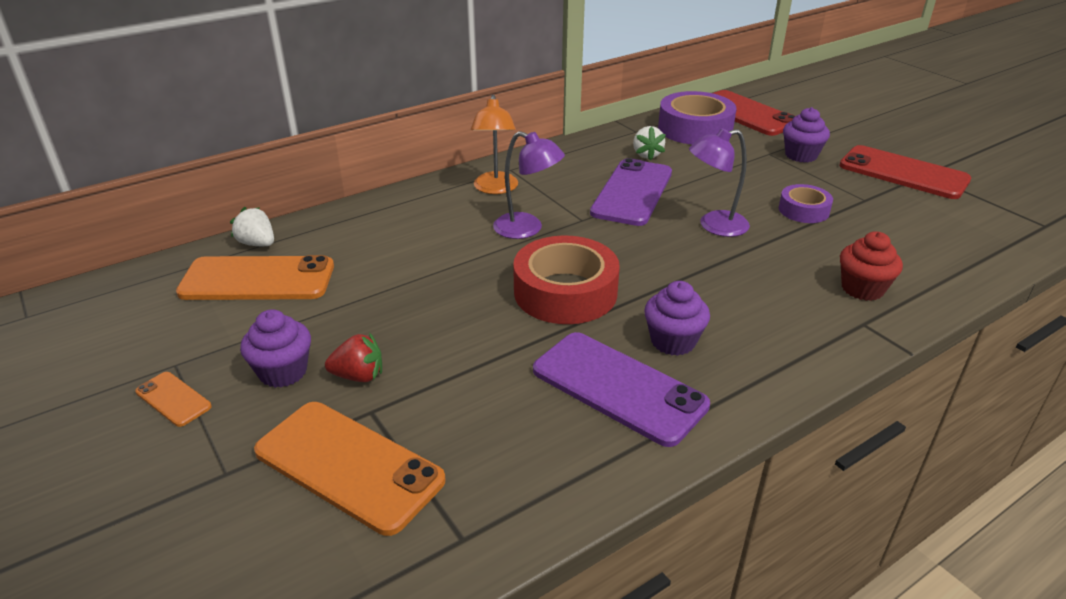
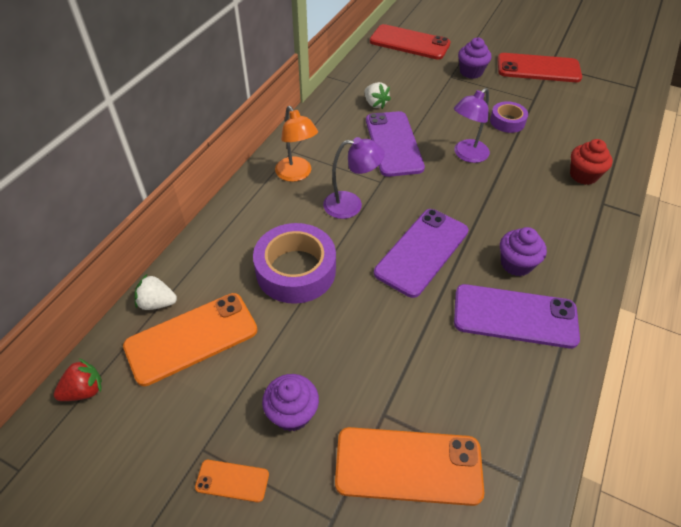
camera: 30 degrees left, 15 degrees up
(359, 376) = (349, 389): red strawberry -> red strawberry (84, 390)
(565, 292) = (422, 252): red tape -> purple phone
(695, 129) = (387, 68): purple tape -> purple tape (296, 270)

